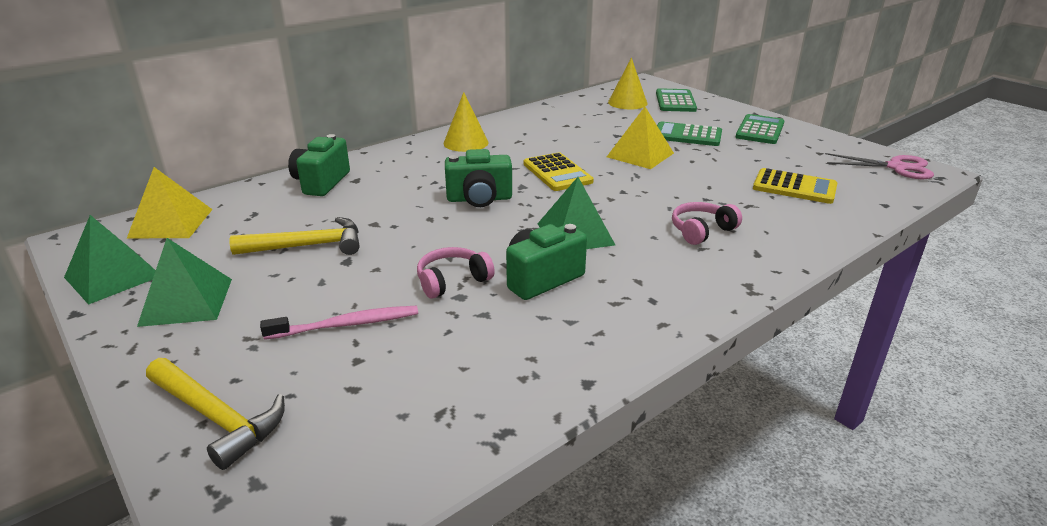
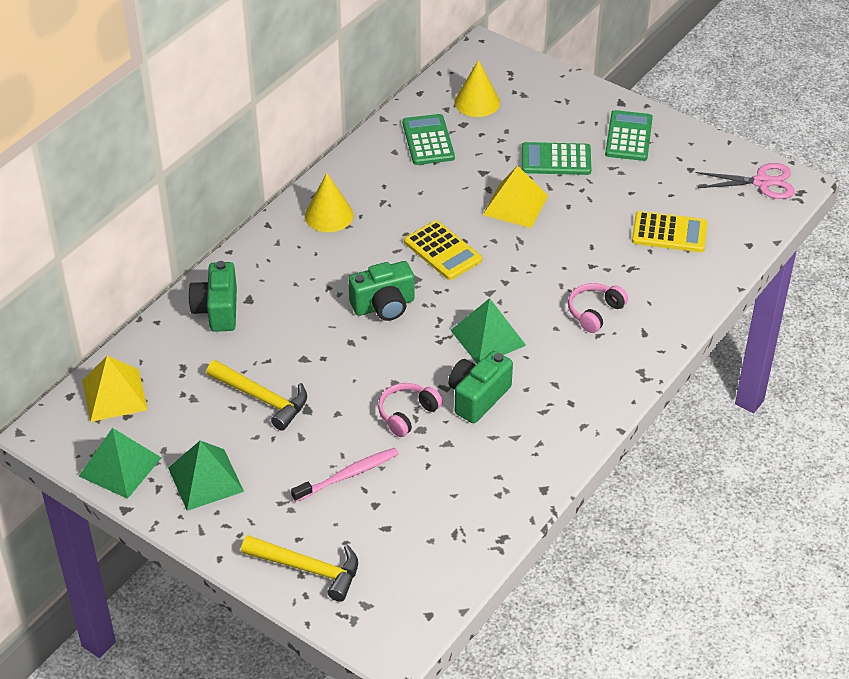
camera: 15 degrees left, 15 degrees up
(308, 246) = (262, 398): yellow hammer -> yellow hammer turned 60 degrees clockwise
(675, 101) = (530, 90): green calculator -> green calculator (428, 140)

